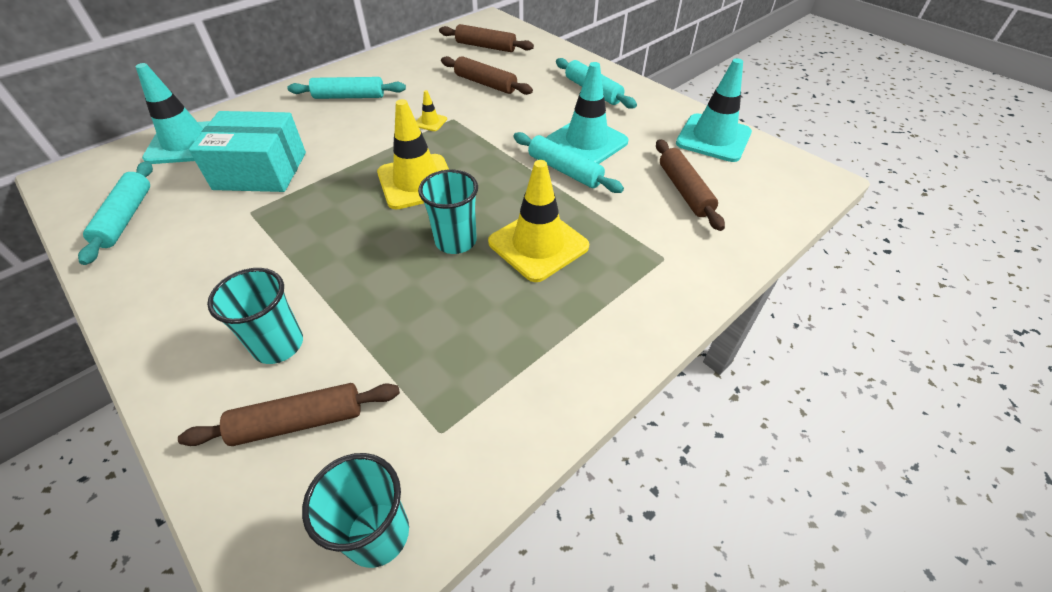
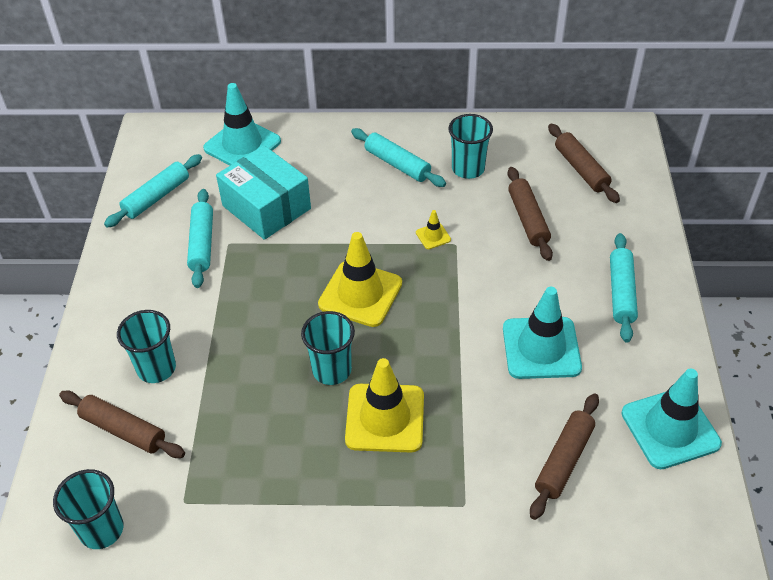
camera: 45 degrees right, 0 degrees up
(408, 77) = (468, 169): none -> turquoise cup
(564, 170) = (486, 364): turquoise rolling pin -> turquoise rolling pin (202, 243)

